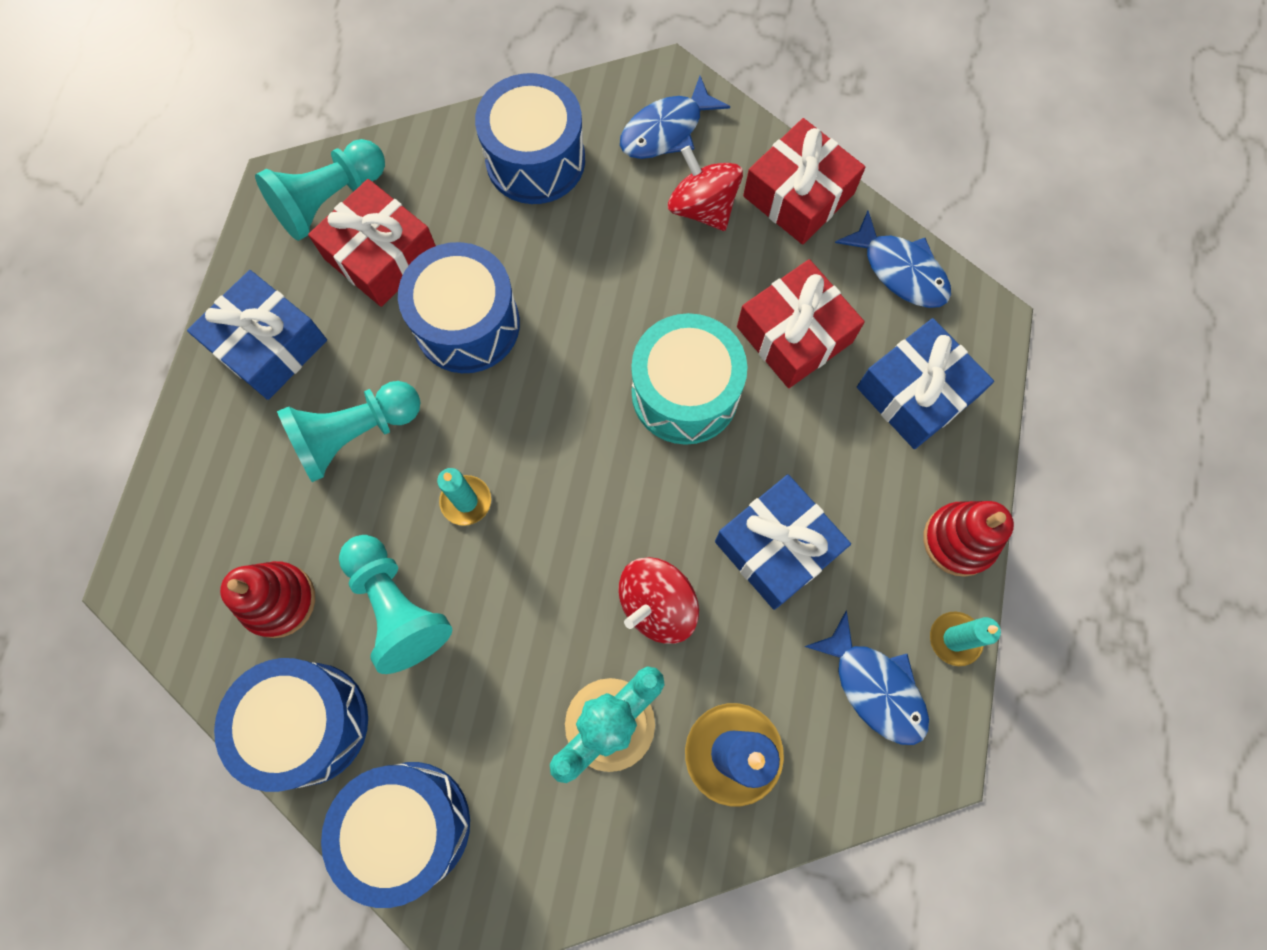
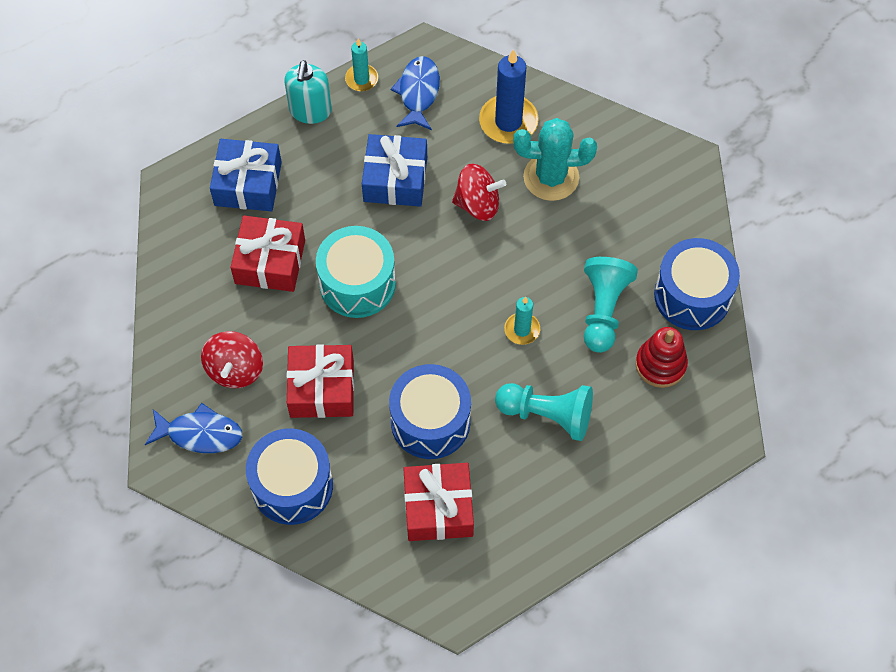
camera: 135 degrees left, 10 degrees down
(268, 345) = (551, 510): blue gift -> none
(330, 200) = (435, 573): turquoise pawn -> none
(409, 825) = (681, 215): blue drum -> none
(798, 195) = (177, 329): red gift -> red gift (322, 388)
(900, 270) = (179, 244): blue fish -> none
(959, 540) = (310, 111): red stacking toy -> turquoise soap dispenser

